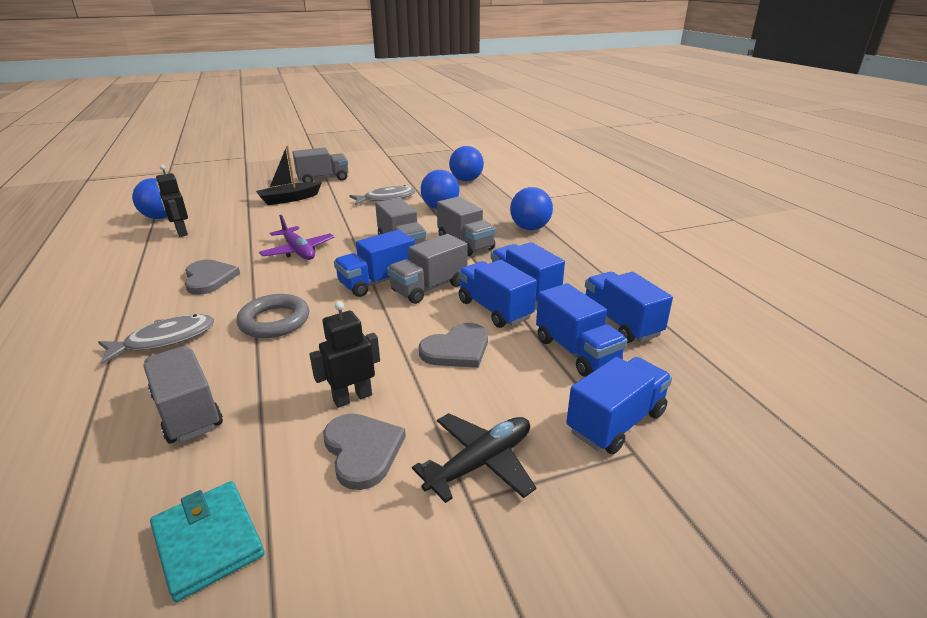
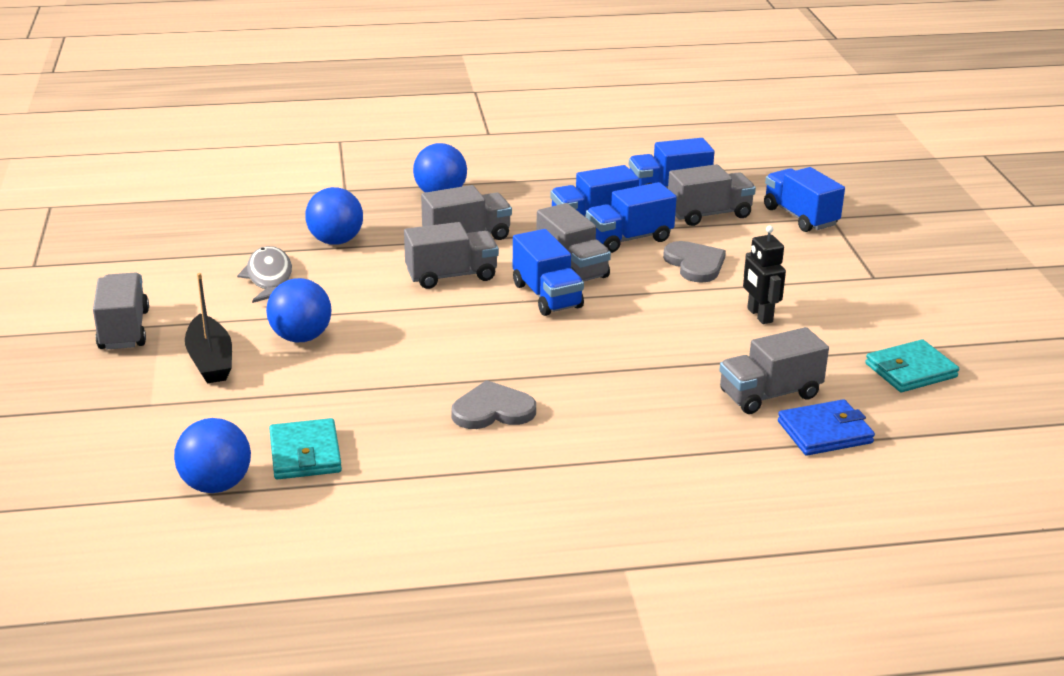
camera: 80 degrees left, 0 degrees up
(98, 455) = (825, 432): none -> blue wallet
(165, 340) = (641, 423): grey fish -> none
(181, 232) = (305, 454): black robot -> turquoise wallet
(274, 321) = (618, 357): grey ring -> none
(298, 251) = (434, 347): purple plane -> none
(362, 450) = (824, 313): grey heart -> none
(466, 180) = (231, 212): blue ball -> blue ball (301, 337)
(481, 463) = (839, 269): black plane -> none
(576, 351) = (709, 214): blue truck -> grey truck

